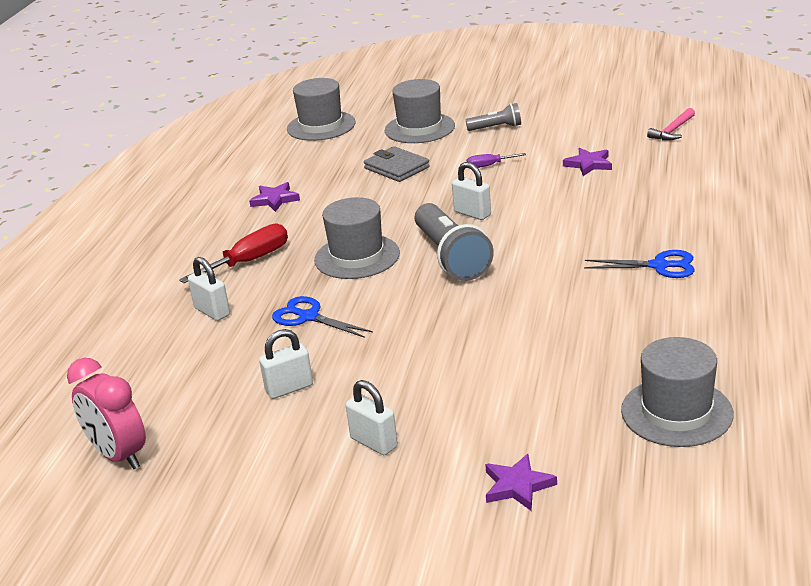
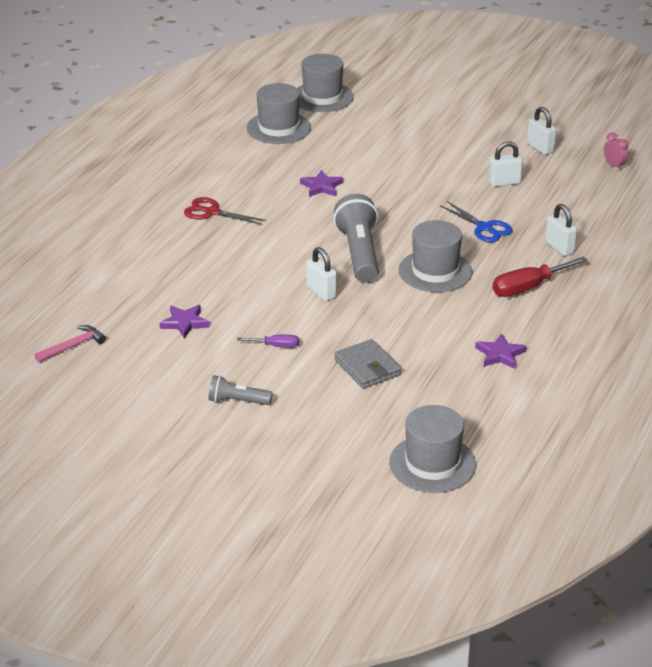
camera: 170 degrees left, 5 degrees up
(118, 456) = (614, 166): pink clock -> pink clock, size x0.51
(374, 443) = (457, 145): white padlock -> white padlock (540, 148)
(419, 128) = (320, 425): grey hat -> grey hat (322, 97)
(517, 486) = (385, 113): purple star -> purple star (321, 186)
(659, 266) = (212, 212): blue scissors -> red scissors

